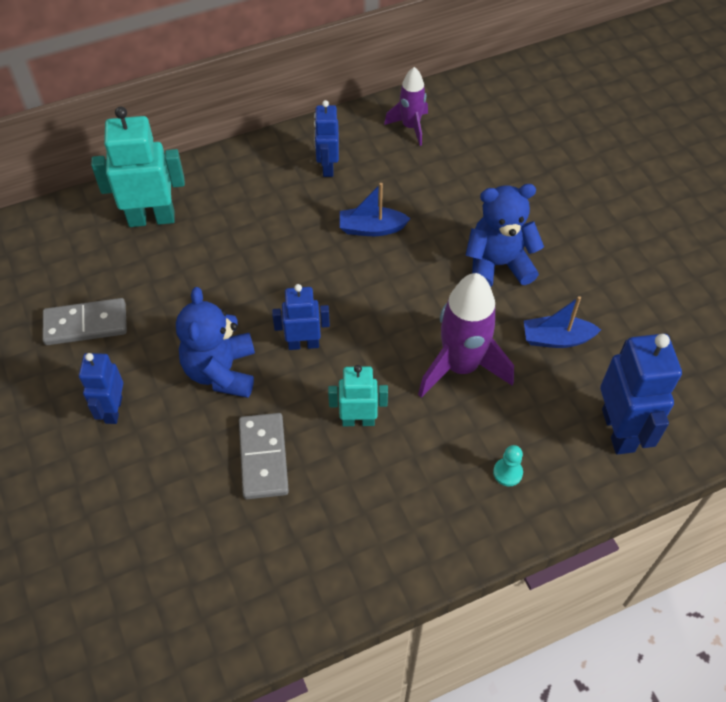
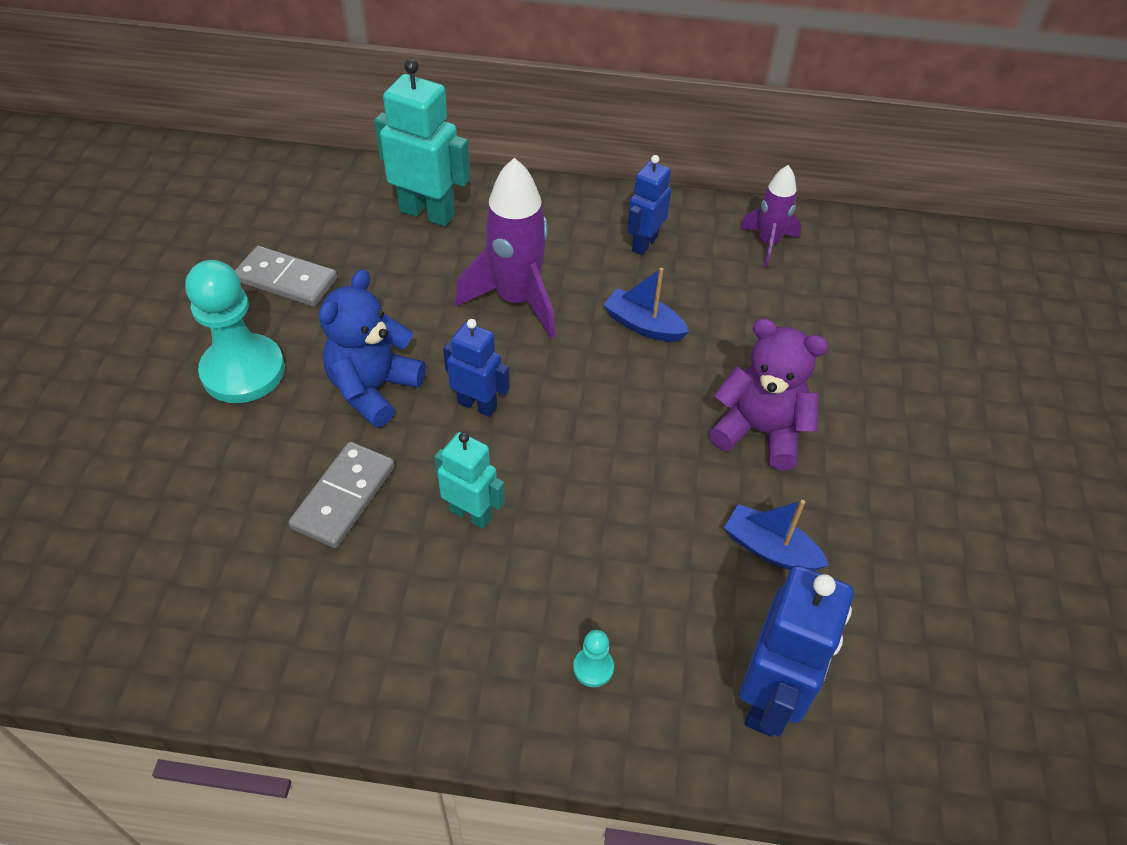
camera: 30 degrees right, 5 degrees down
(113, 410) = (243, 371): blue robot -> turquoise pawn
(460, 366) = (630, 519): purple rocket -> purple rocket (516, 300)
(498, 265) = (760, 431): blue teddy bear -> purple teddy bear

